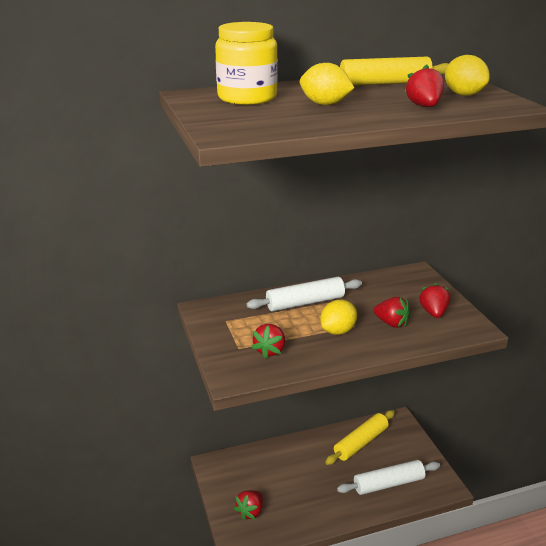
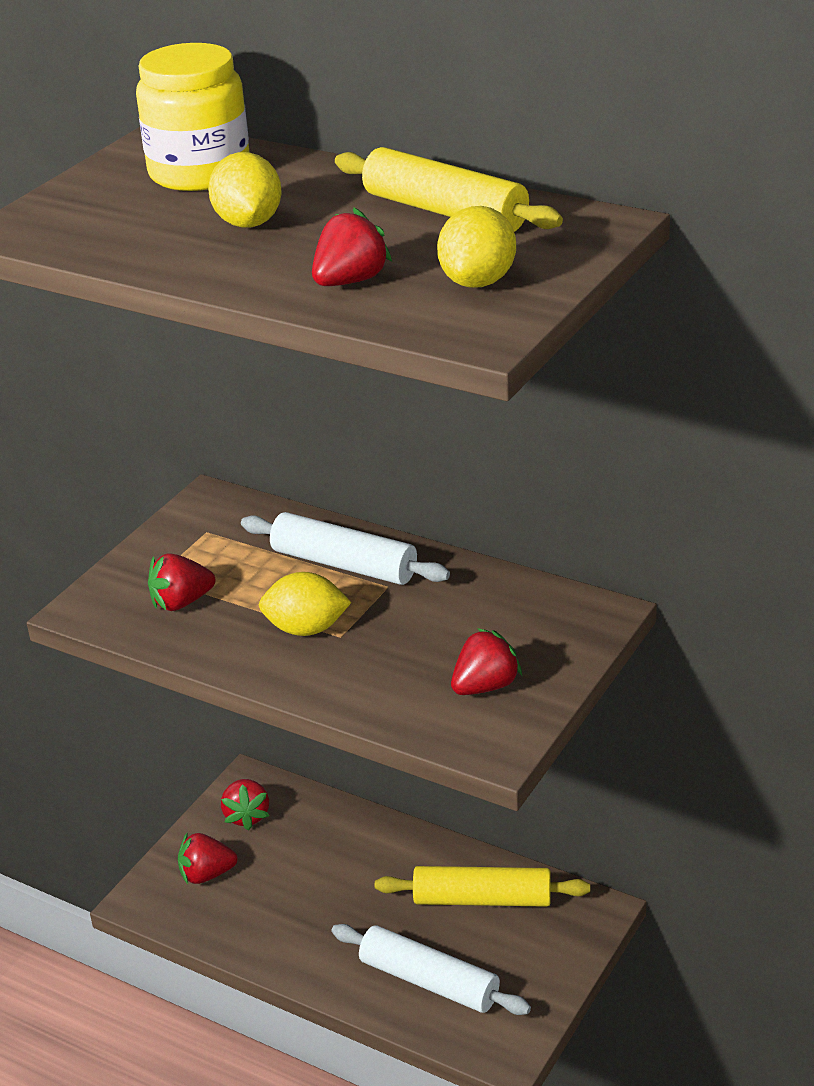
camera: 50 degrees right, 5 degrees up
(391, 323) = (394, 663): red strawberry -> red strawberry (247, 816)

